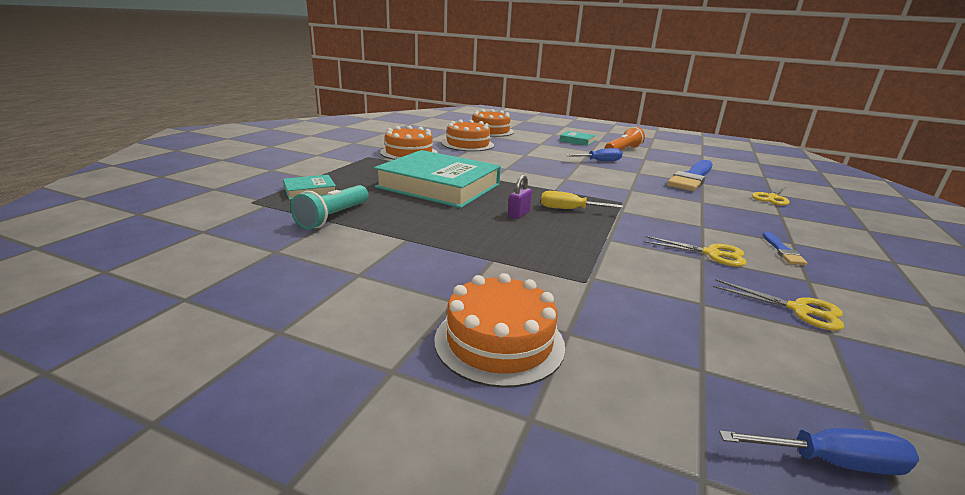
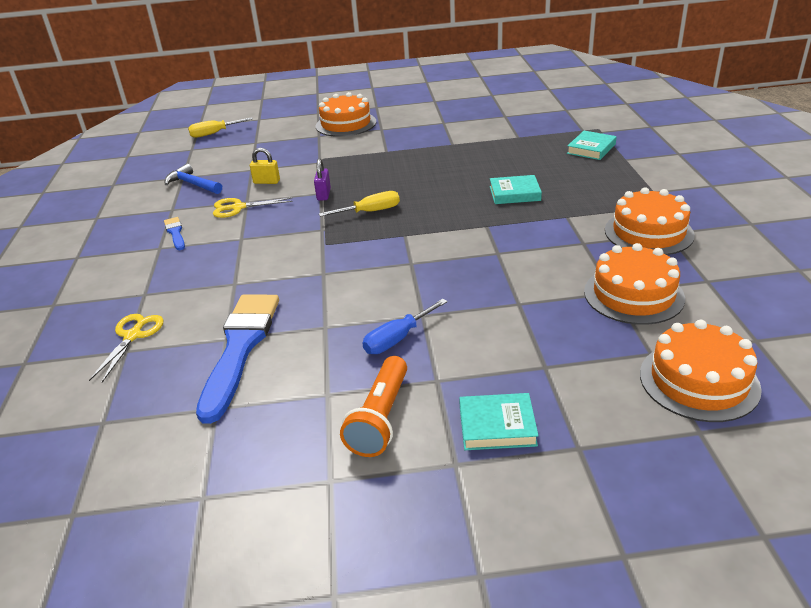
camera: 155 degrees right, 10 degrees up
(333, 217) = (524, 139): turquoise flashlight -> none
(439, 186) = (514, 193): turquoise book -> turquoise book, size x0.43
(518, 214) = (407, 190): purple padlock -> purple padlock (324, 194)
(676, 274) = (266, 182): none -> yellow padlock
(799, 310) = (193, 184): yellow scissors -> blue hammer
(831, 462) = (214, 133): blue screwdriver -> yellow screwdriver

